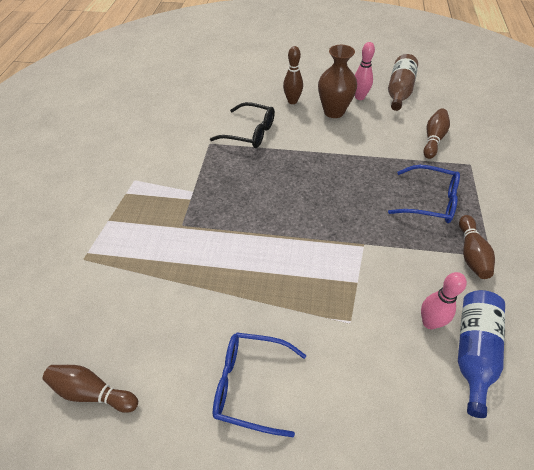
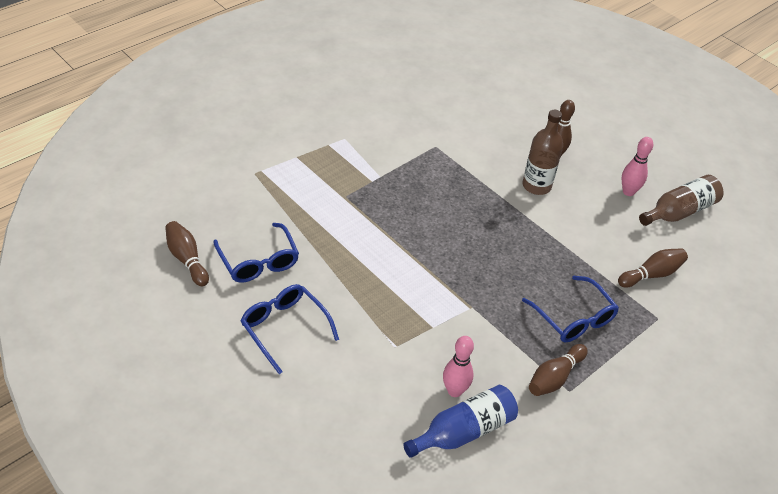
camera: 35 degrees right, 5 degrees down
(165, 338) = (259, 262): none -> blue glasses
(250, 132) = (481, 159): black glasses -> none
(304, 128) = (536, 186): none -> brown bottle
(334, 111) = (583, 189): brown vase -> none

